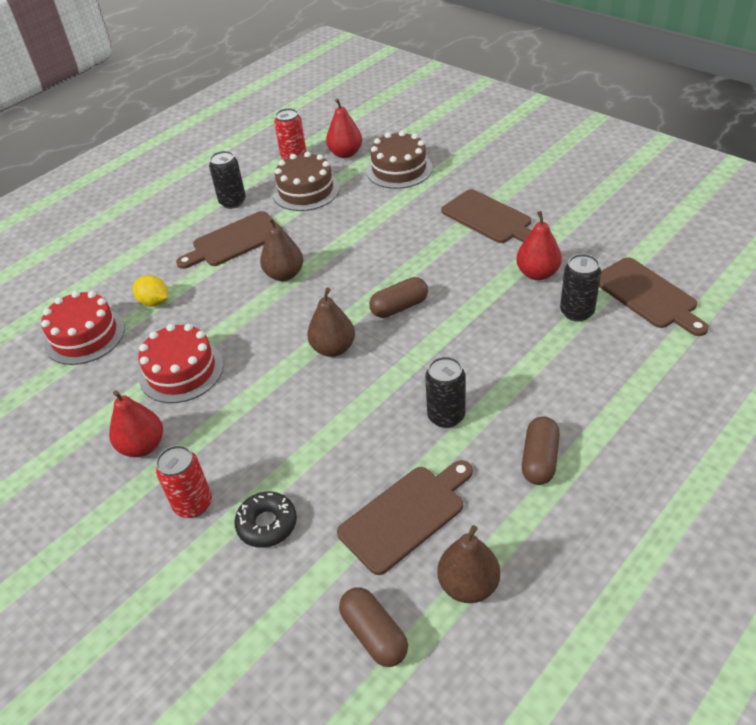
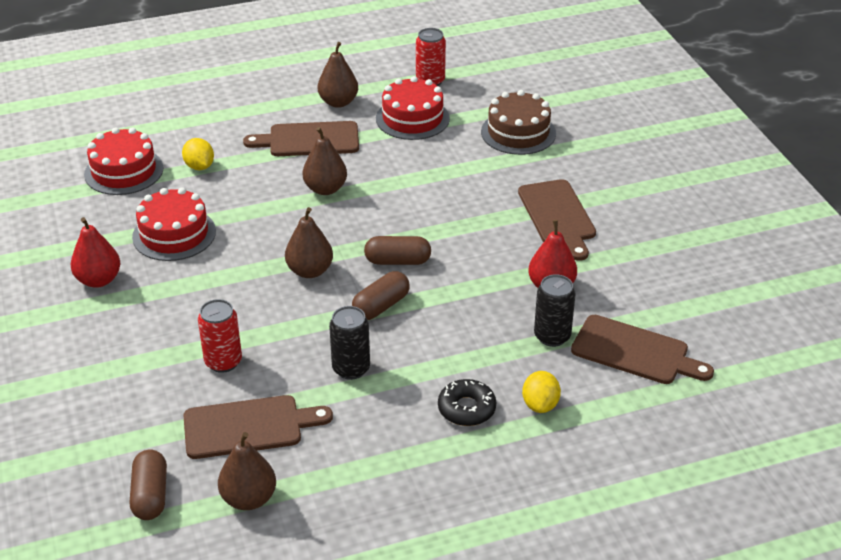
camera: 25 degrees right, 5 degrees down
(193, 504) = (100, 341): red can -> red can (223, 362)
(232, 202) = (338, 102): black can -> brown pear
(267, 524) = (141, 381): black donut -> black donut (466, 409)
(306, 191) = (412, 118): brown cake -> red cake
(345, 153) = (482, 96): red pear -> none
(539, 460) = (394, 439): brown capsule -> brown capsule (381, 306)
(623, 371) = (540, 404): none -> yellow lemon
(647, 295) = (635, 352): brown cutting board -> brown cutting board turned 60 degrees counterclockwise

